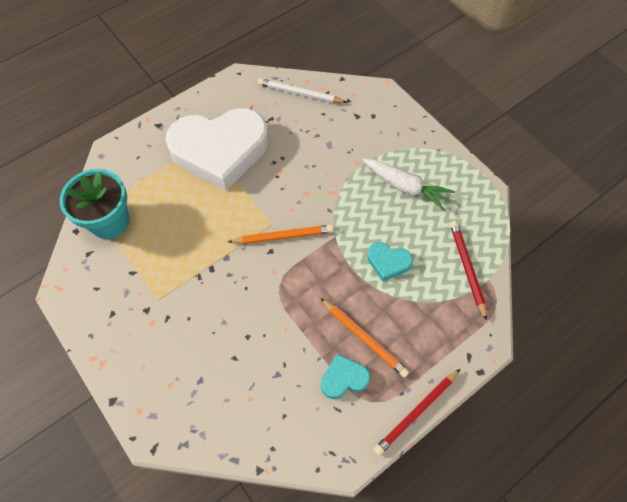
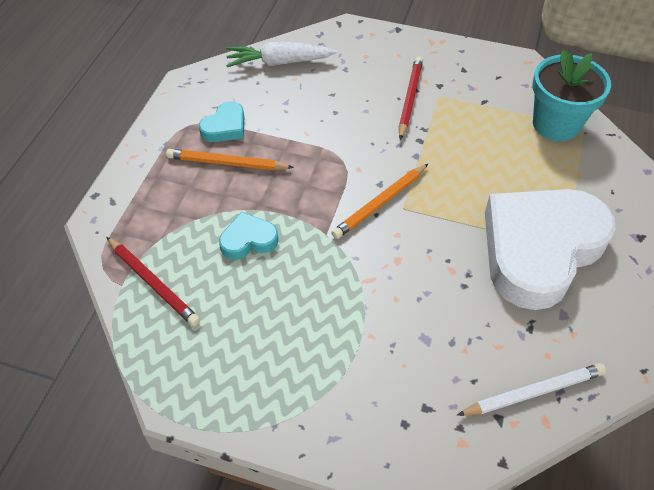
camera: 145 degrees right, 10 degrees down
(405, 187) = (285, 339): white carrot -> white carrot (279, 62)
(416, 412) = (144, 136): red pencil -> red pencil (410, 98)

